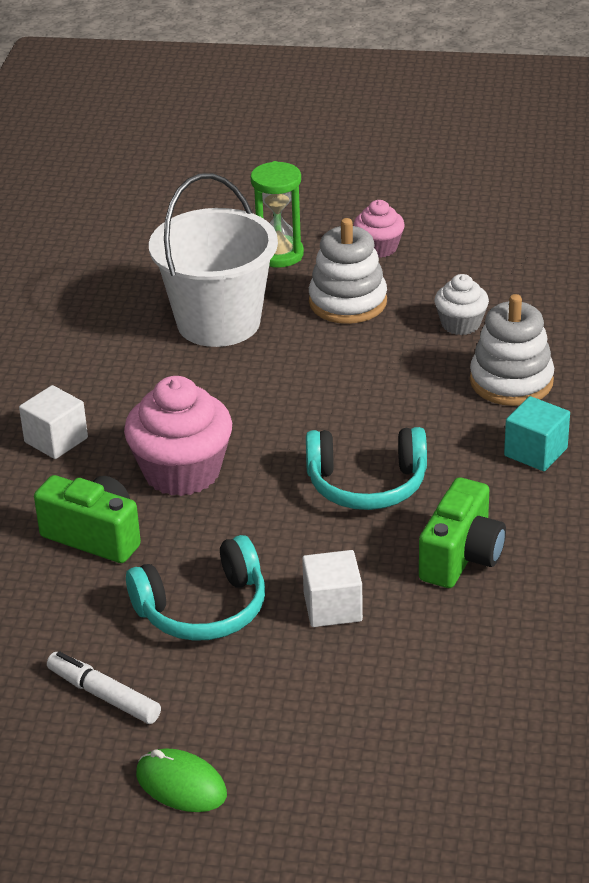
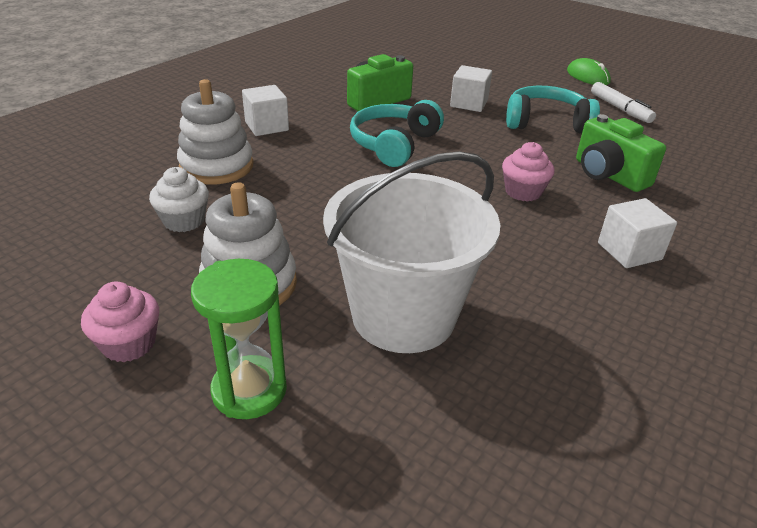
camera: 155 degrees left, 0 degrees up
(182, 472) = (523, 192): pink cupcake -> pink cupcake, size x0.56
(367, 484) = (394, 144): turquoise headphones -> turquoise headphones turned 90 degrees counterclockwise
(535, 452) = (267, 126): turquoise cube -> white cube

